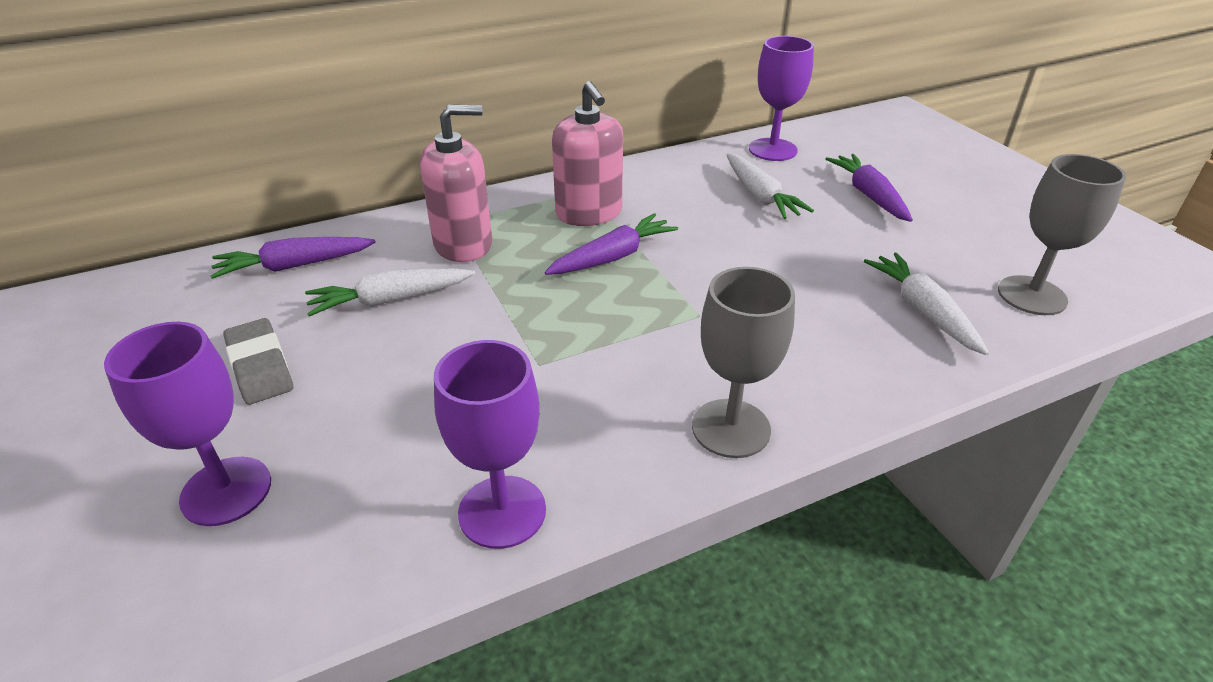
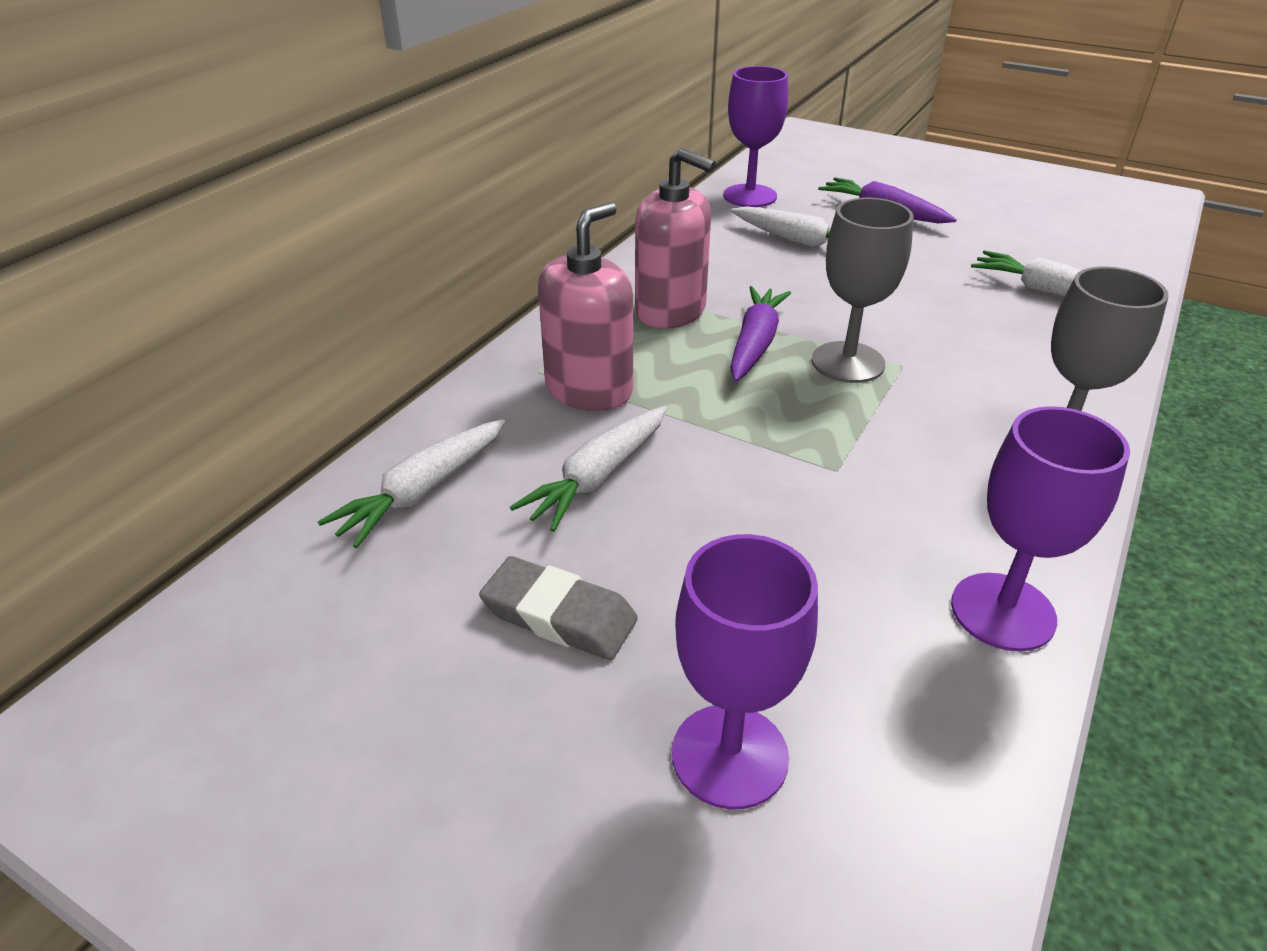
camera: 35 degrees left, 0 degrees up
(294, 266) = (423, 492): purple carrot -> white carrot
(1031, 295) = (1096, 253): grey goblet -> grey goblet (847, 362)

